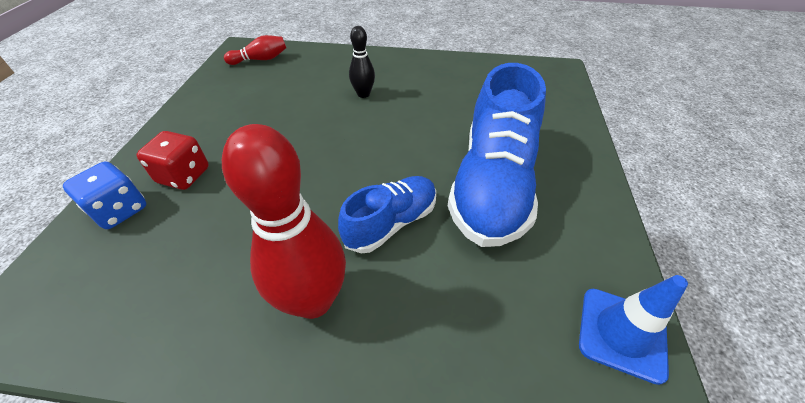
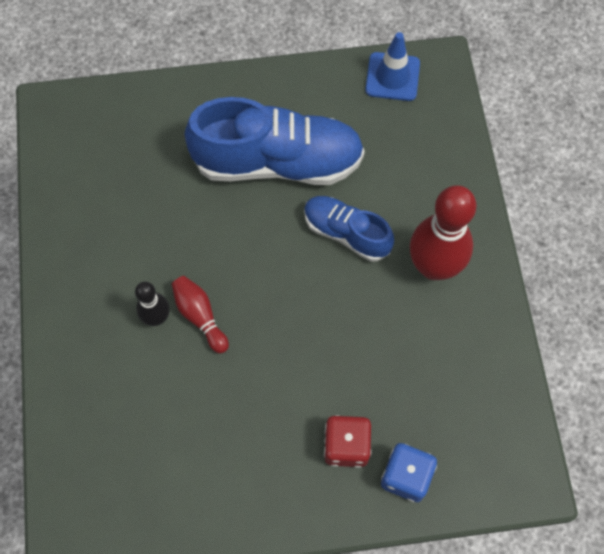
camera: 105 degrees left, 20 degrees up
(260, 59) = (97, 492): red bowling pin -> red bowling pin (200, 316)

